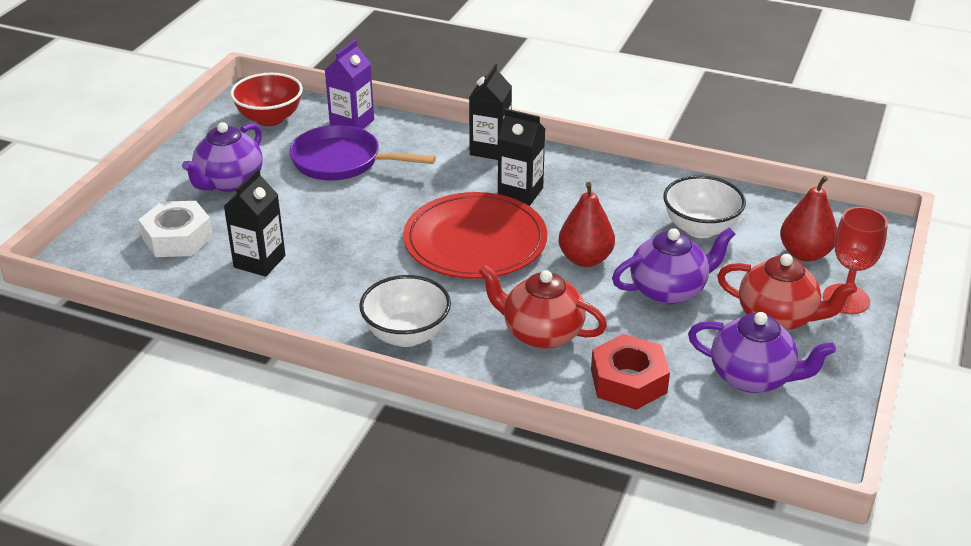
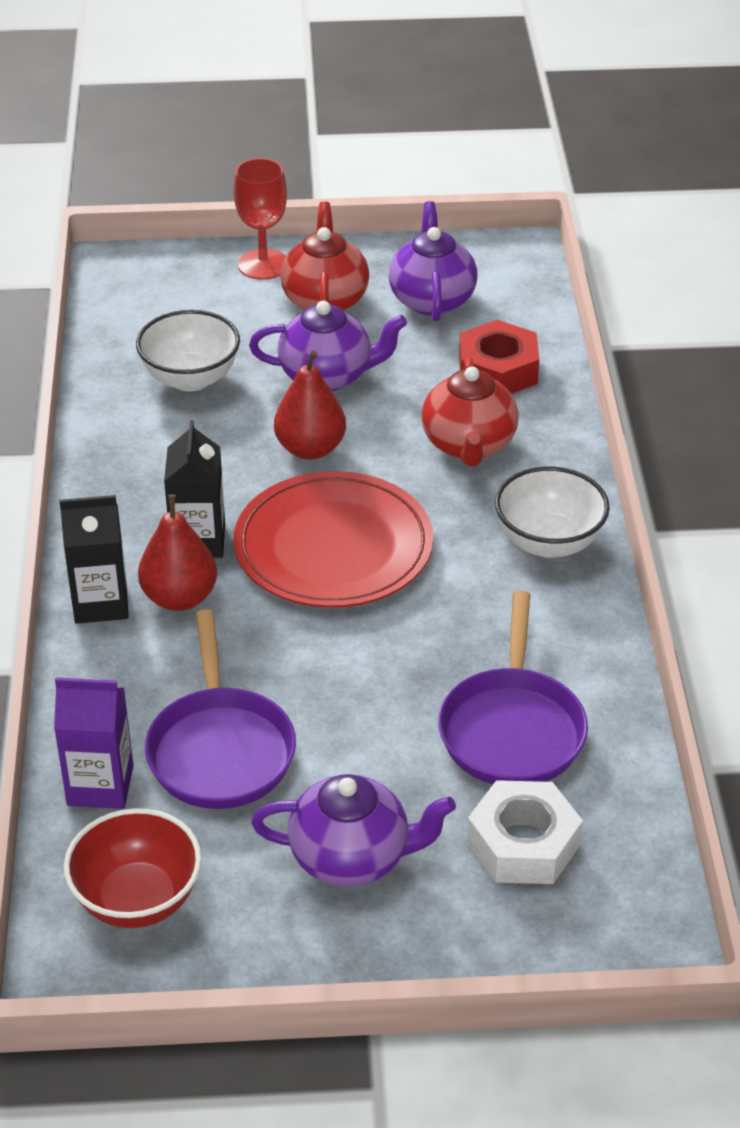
camera: 115 degrees left, 5 degrees up
(259, 261) = (512, 729): black carton -> purple pan
(669, 290) = (328, 376): purple teapot -> purple teapot turned 135 degrees clockwise
(805, 254) = (195, 300): red pear -> red pear (179, 598)

